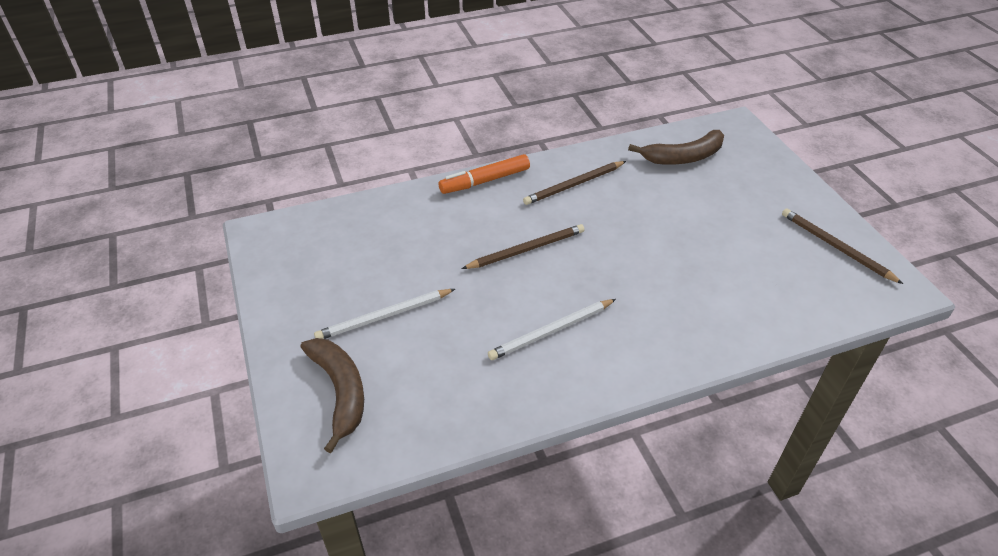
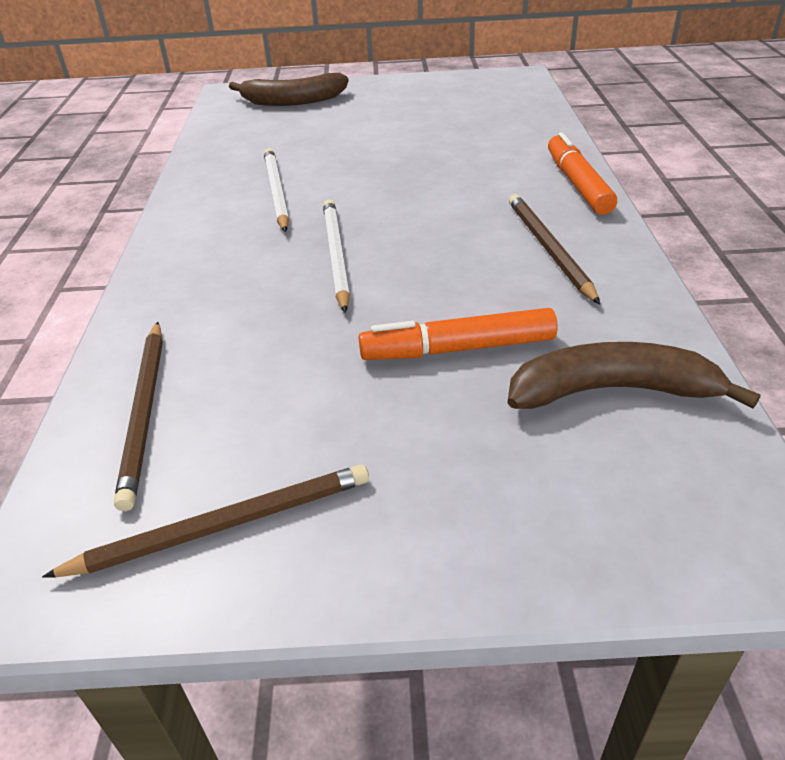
camera: 110 degrees right, 5 degrees down
(384, 316) = (365, 118): white pencil -> white pencil (336, 255)
(526, 249) = (419, 195): brown pencil -> brown pencil (145, 412)
(683, 157) = (612, 391): brown banana -> brown banana turned 90 degrees clockwise
(684, 204) = (458, 349): none -> orange marker

